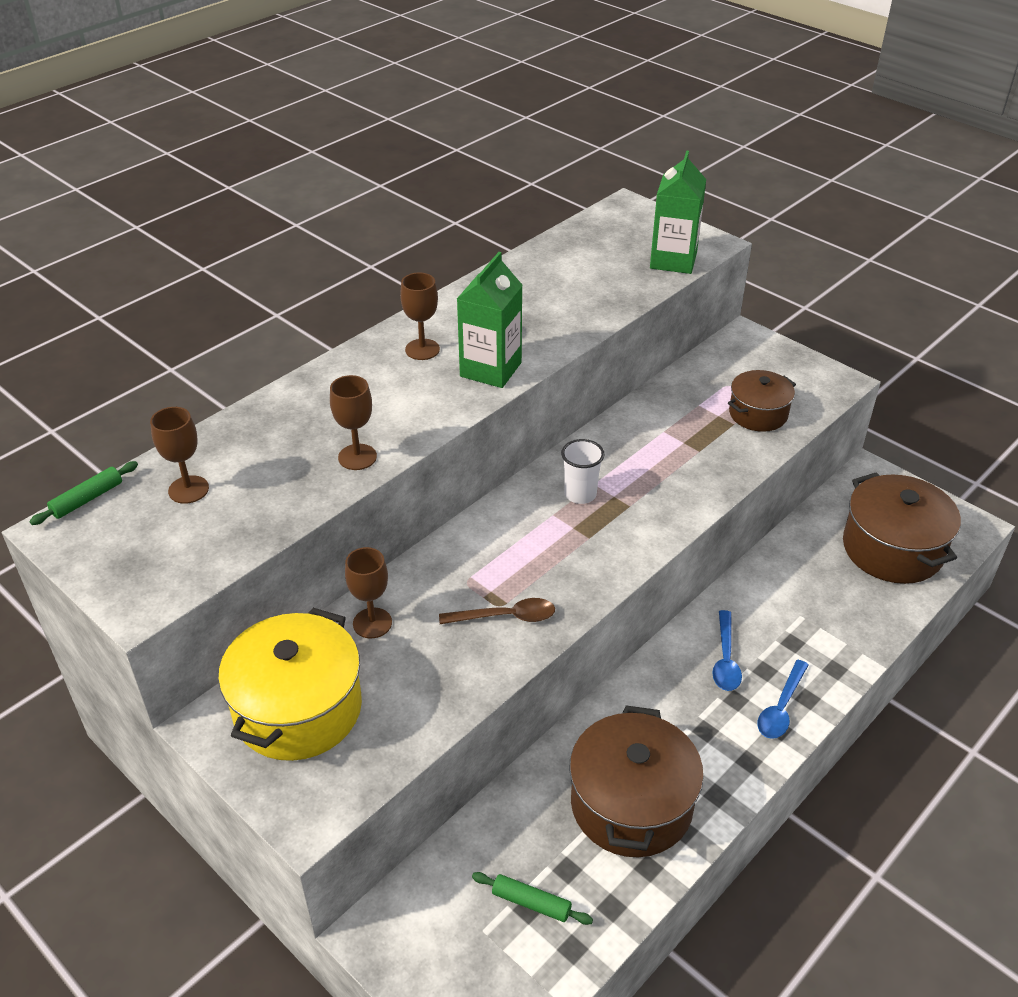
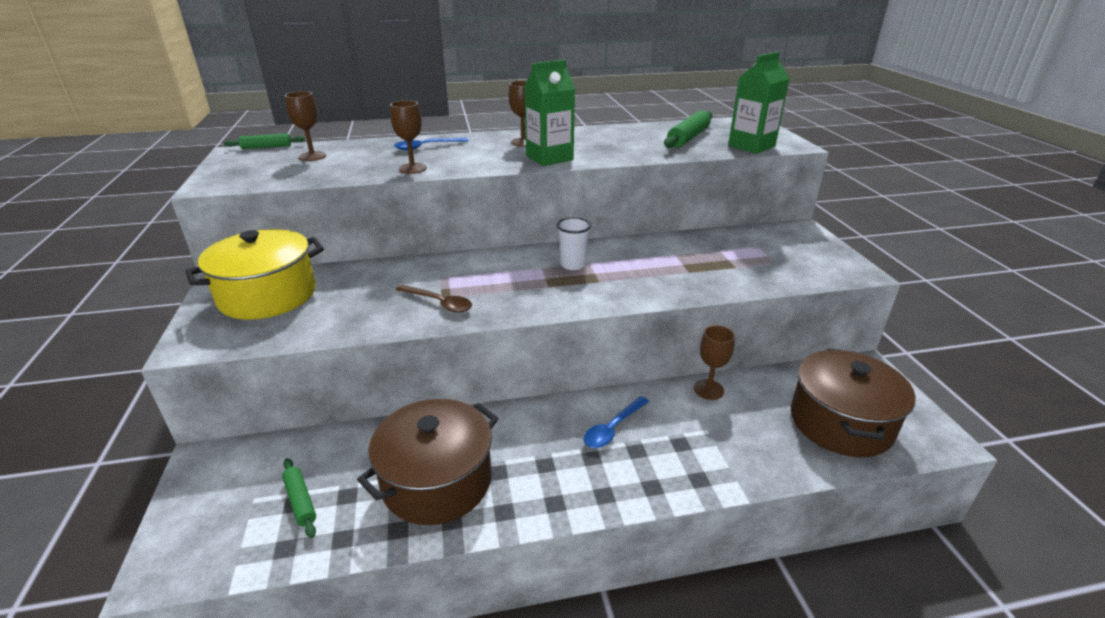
camera: 35 degrees right, 10 degrees down
(372, 623) = (363, 275): brown goblet -> brown goblet (708, 389)
(595, 268) = (688, 138): none -> green rolling pin
(758, 414) = (762, 268): brown pot -> none
(781, 707) = (622, 481): blue spoon -> blue spoon (426, 147)

